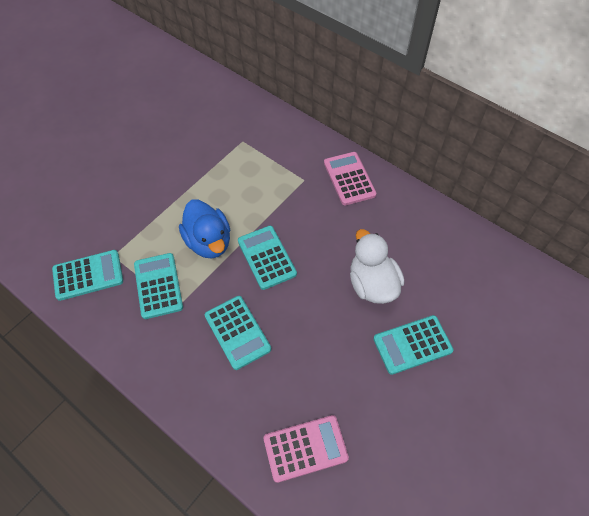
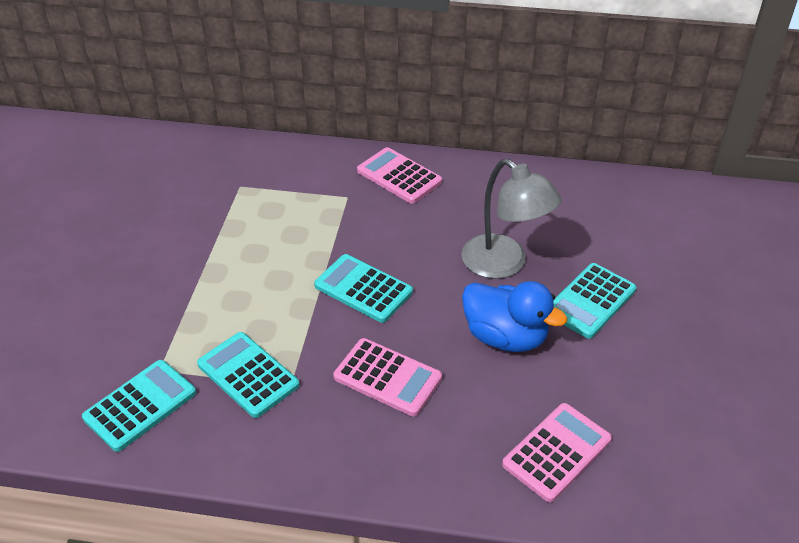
camera: 30 degrees left, 15 degrees down
(209, 242) = (278, 303): blue duck -> blue duck (505, 337)
(237, 332) = (387, 377): turquoise calculator -> pink calculator
(372, 284) = (504, 264): white duck -> grey lamp

